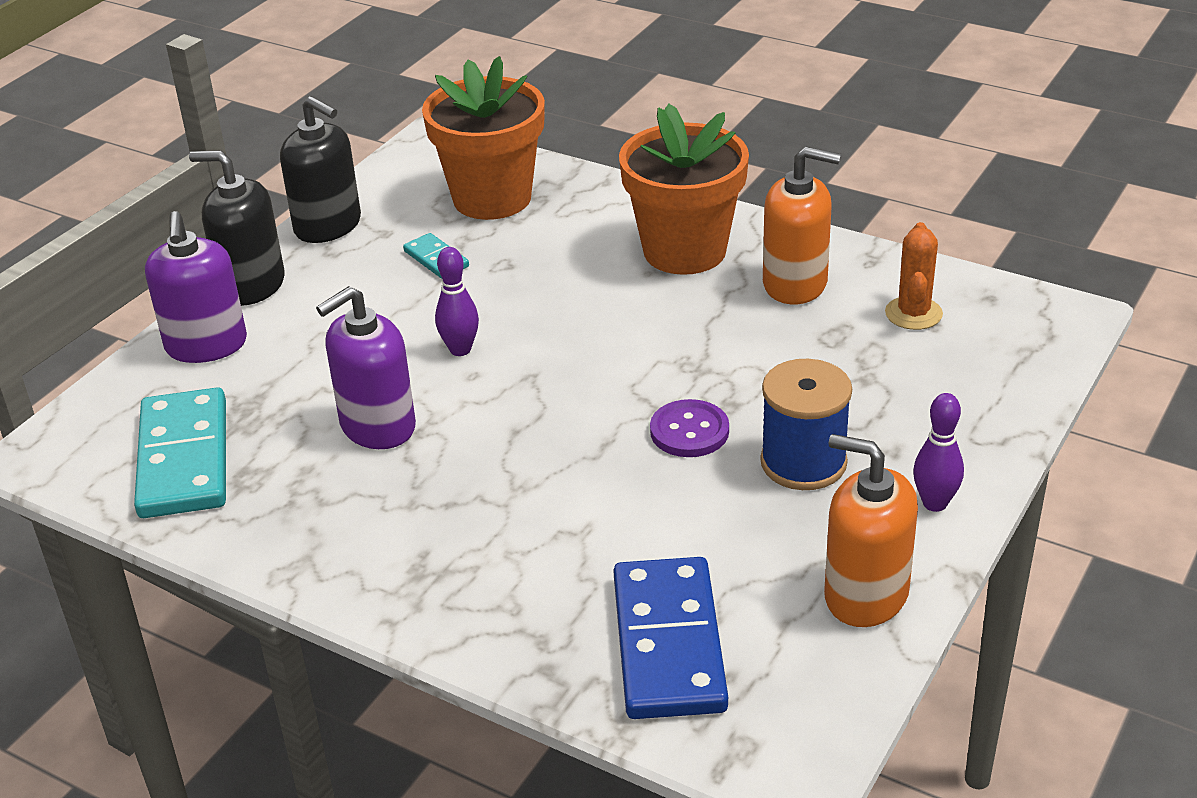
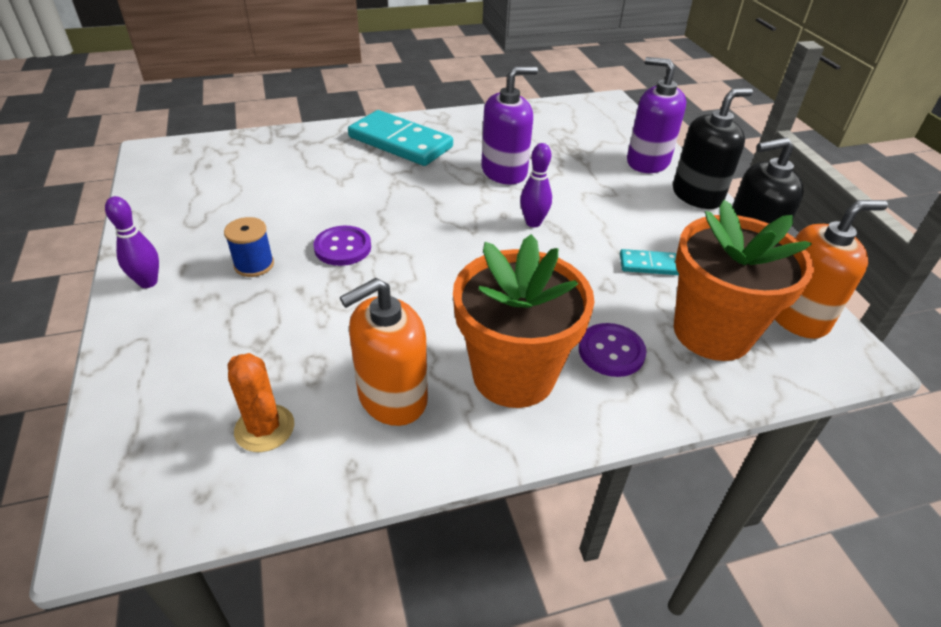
camera: 130 degrees right, 5 degrees up
(184, 459) = (555, 125): turquoise domino -> turquoise domino (400, 142)
(377, 426) = (504, 172): purple soap dispenser -> purple soap dispenser turned 60 degrees clockwise
(588, 226) = (611, 351): none -> purple button
(669, 643) = (248, 163): blue domino -> none
(803, 462) = (254, 265): blue spool -> blue spool, size x0.63
(865, 595) = (162, 219): orange soap dispenser -> orange soap dispenser (796, 316)

